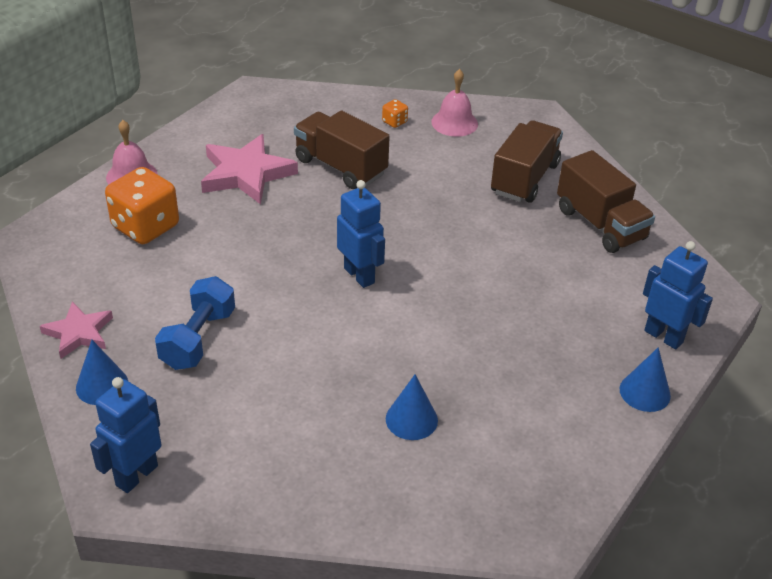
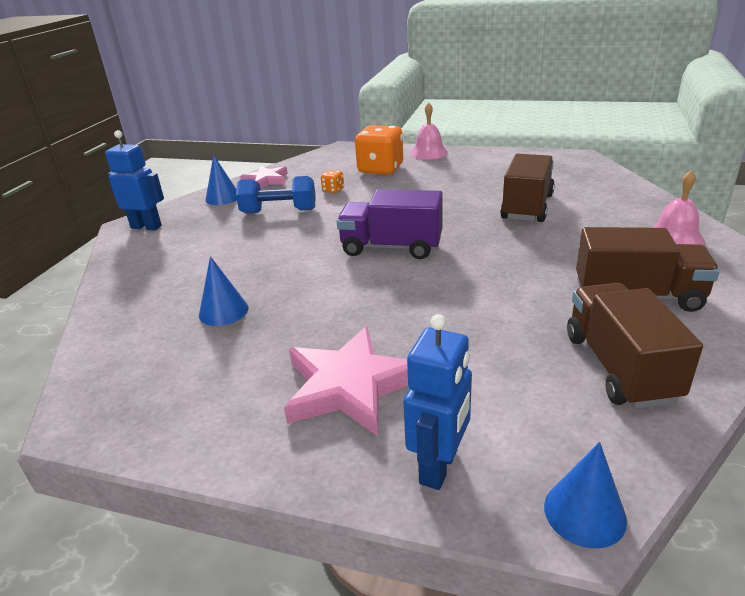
camera: 75 degrees right, 10 degrees down
(246, 174) = (473, 180): pink star -> pink star (349, 386)
(359, 275) = (391, 247): blue robot -> purple truck
(394, 122) = (627, 212): orange dice -> orange dice (333, 190)
(600, 224) = (619, 367): brown truck -> brown truck turned 135 degrees clockwise
(645, 392) = (320, 465): blue cone -> blue cone (584, 513)

